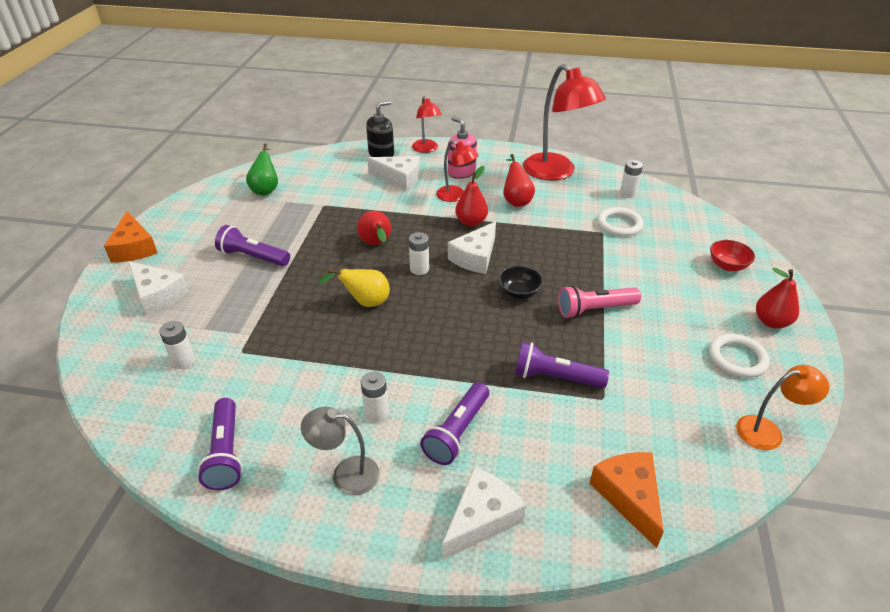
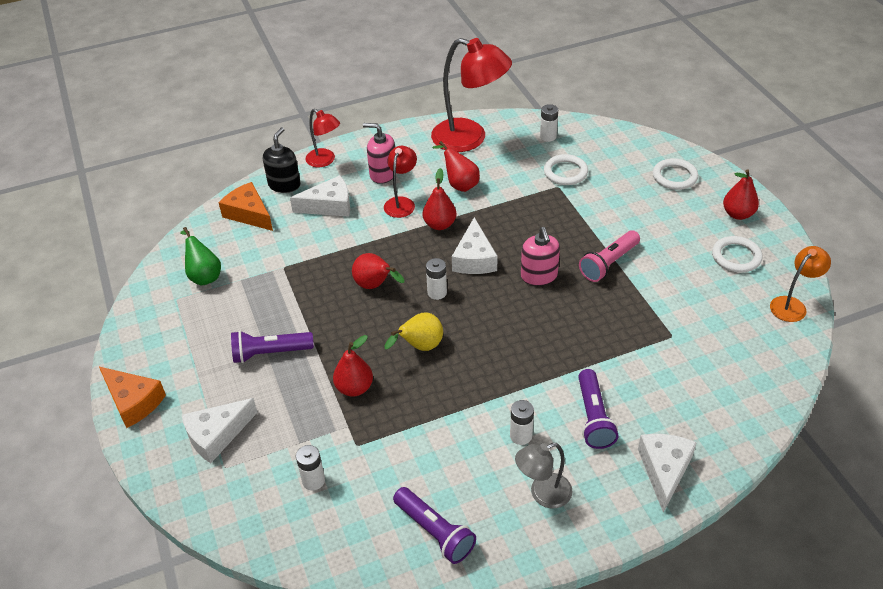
camera: 30 degrees left, 5 degrees up
(157, 295) = (216, 435): white cheese -> white cheese turned 135 degrees clockwise
(284, 309) = (354, 388): none -> red pear
(456, 196) = (401, 203): red lamp -> red lamp turned 75 degrees counterclockwise
(519, 293) = (539, 276): black bowl -> pink soap dispenser
(555, 377) = (626, 336): purple flashlight -> none
(629, 496) = (743, 400): orange cheese -> orange cheese (249, 214)
(727, 266) = (674, 176): red bowl -> white ring

